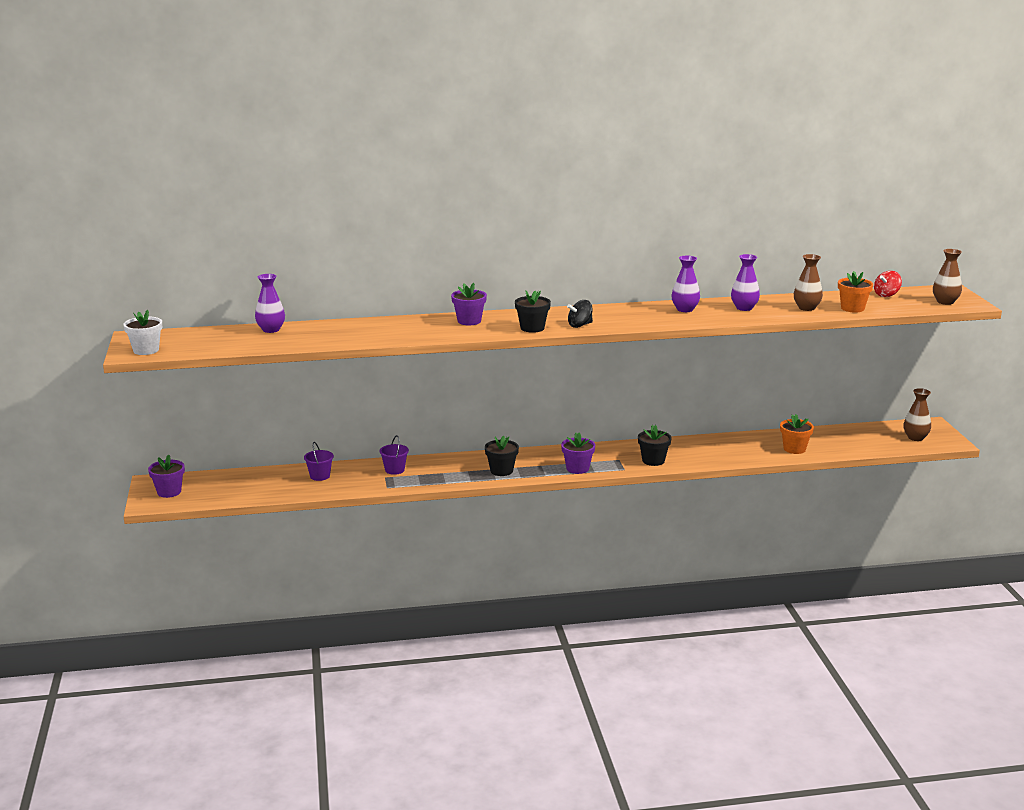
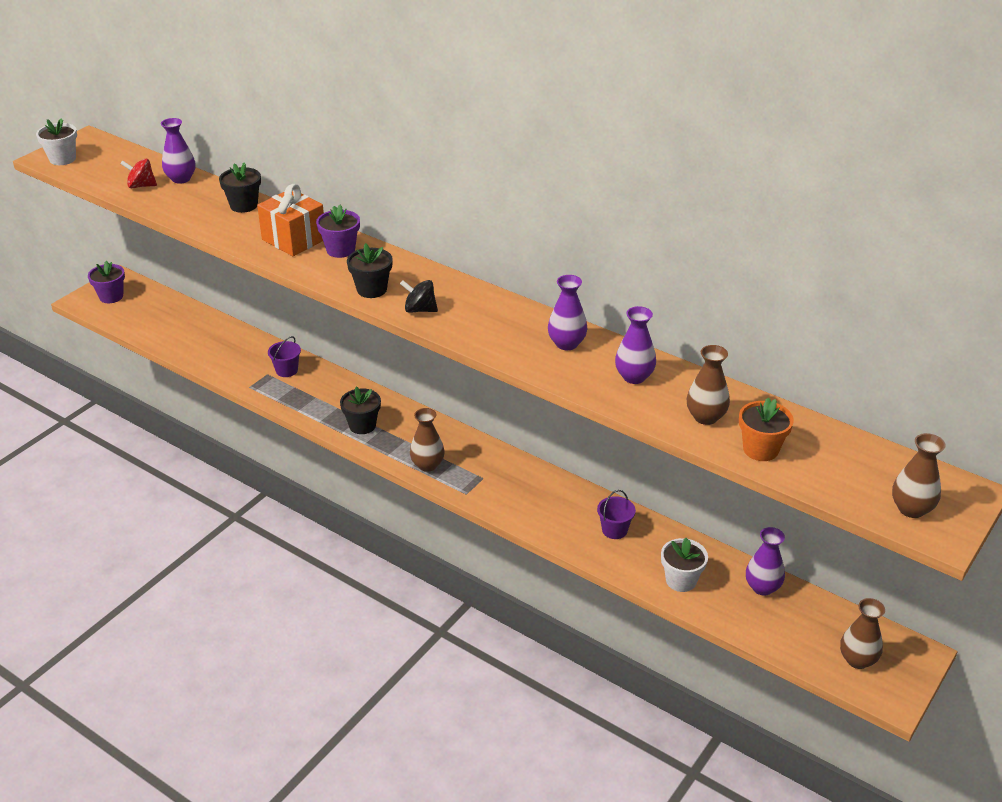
camera: 45 degrees right, 15 degrees up
(320, 476) = (226, 343): purple bucket -> purple bucket (614, 530)
(428, 327) = (294, 239): none -> orange gift
(577, 468) = (427, 465): purple flower pot -> brown vase
(653, 460) = (511, 500): black flower pot -> black flower pot (244, 205)
(794, 449) = (681, 580): orange flower pot -> white flower pot
(831, 434) = (762, 587): none -> purple vase
(886, 295) = (855, 452): red spinning top -> red spinning top (141, 186)

